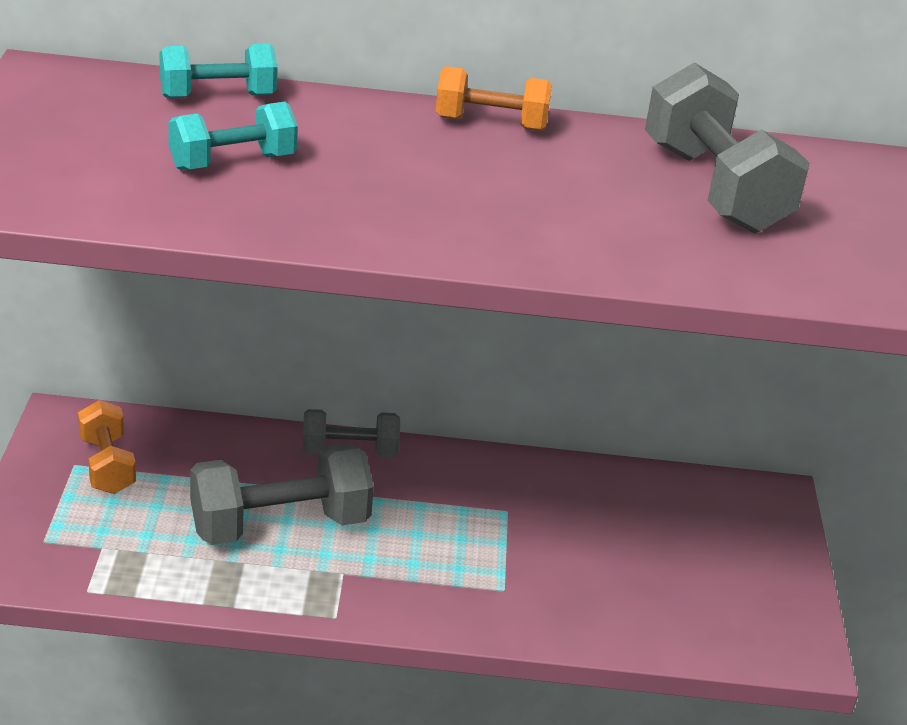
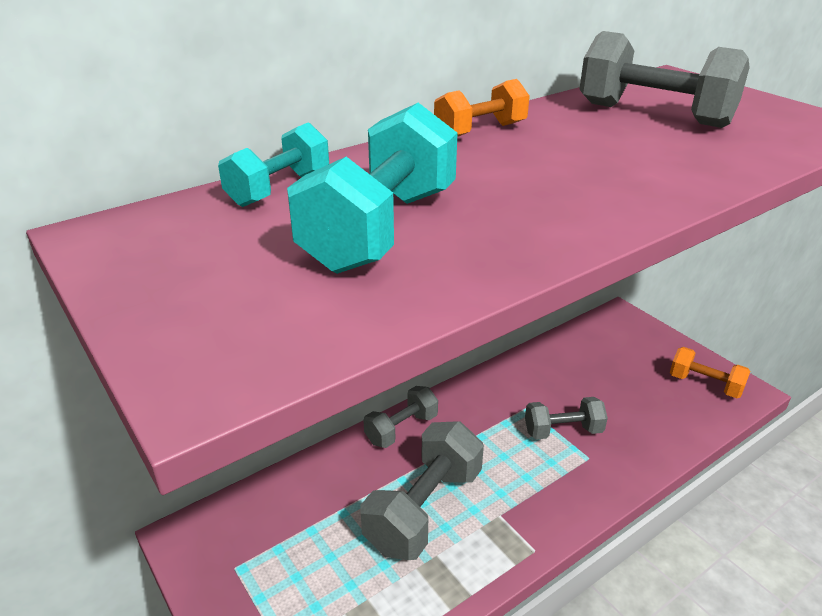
camera: 35 degrees left, 0 degrees up
(107, 465) = (259, 550): orange dumbbell -> orange dumbbell (705, 385)
(232, 162) = (381, 229): turquoise dumbbell -> turquoise dumbbell, size x1.67
(513, 553) = (563, 431): none -> grey dumbbell

